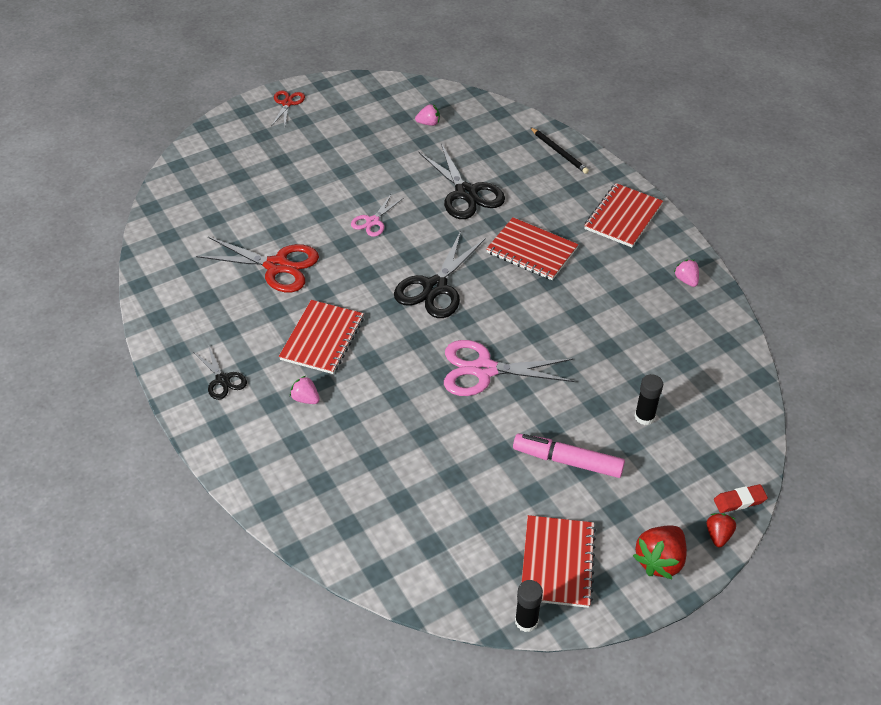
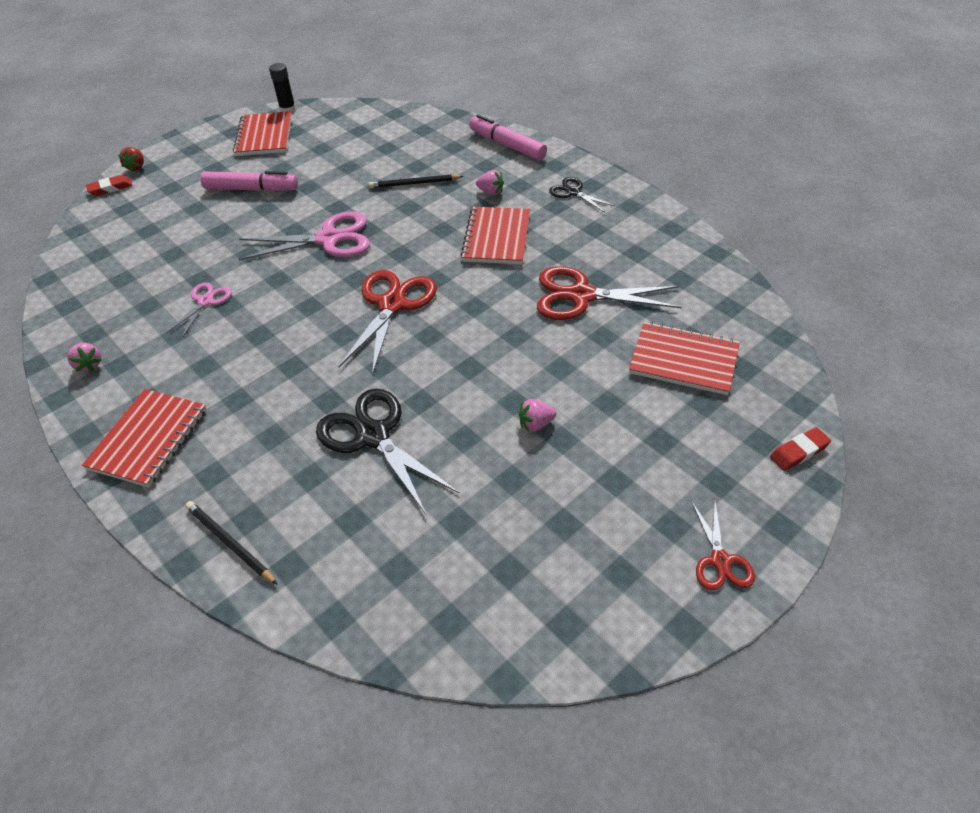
camera: 170 degrees right, 0 degrees up
(203, 141) = (799, 451): none -> red eraser
(258, 470) = (507, 145): none -> pink marker
(373, 221) = (490, 370): pink scissors -> pink scissors (205, 301)
(383, 429) = (414, 183): none -> black pencil
(428, 123) = (458, 564): pink strawberry -> pink strawberry (536, 424)
(435, 287) = (392, 304): black scissors -> red scissors
(531, 251) = (279, 367): red notebook -> red notebook (683, 360)
(644, 417) = (176, 229): black glue stick -> none
(660, 561) = (187, 148): red strawberry -> none

